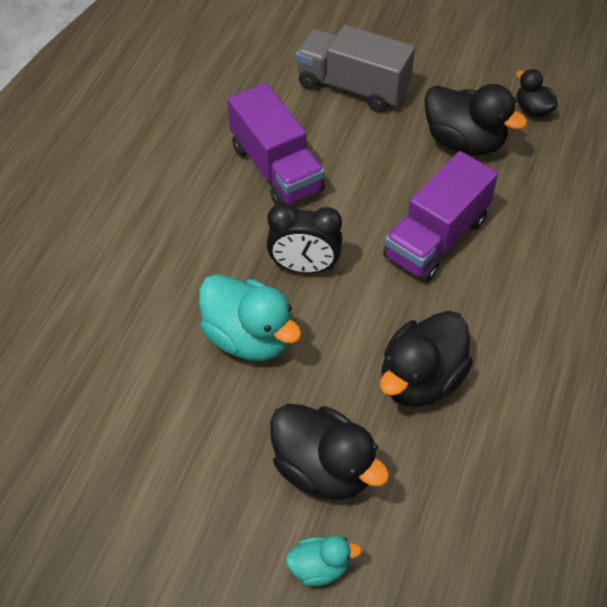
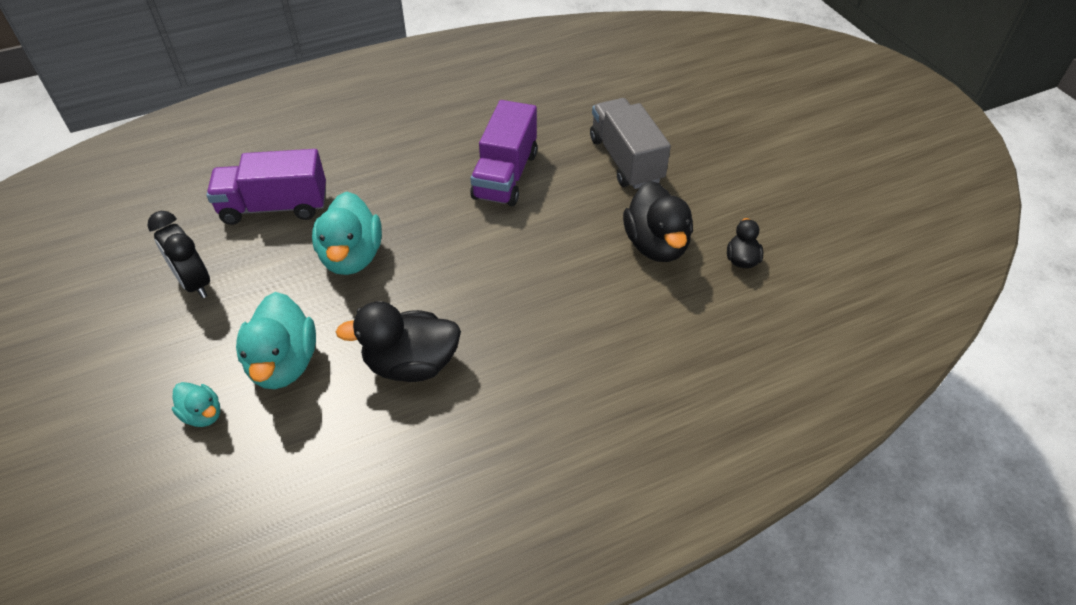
camera: 45 degrees right, 5 degrees down
(304, 267) = (439, 243): black clock -> black clock (194, 283)
(323, 469) = (284, 363): black duck -> turquoise duck
(436, 238) = (546, 289): purple truck -> purple truck (275, 207)

